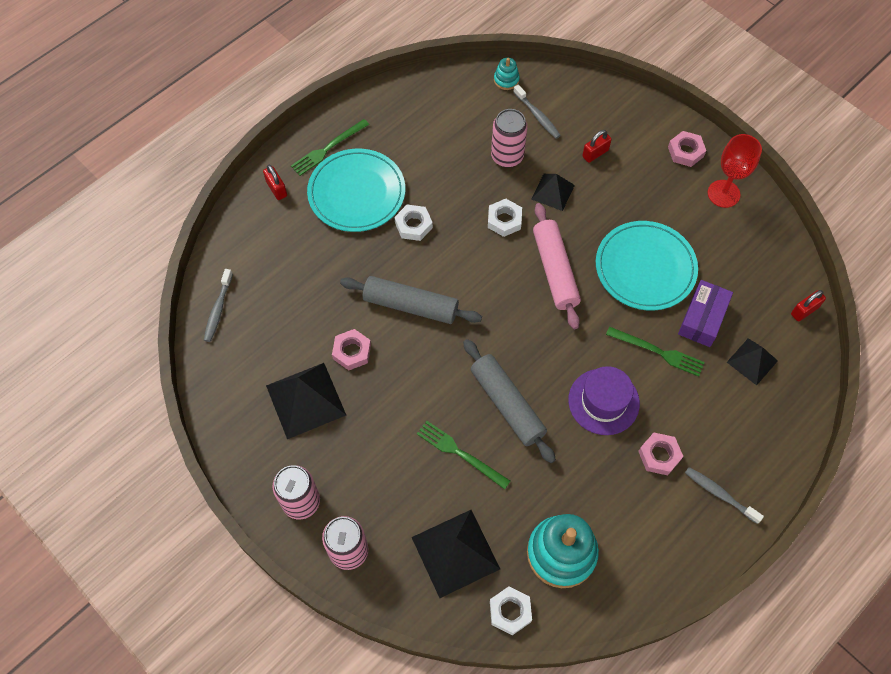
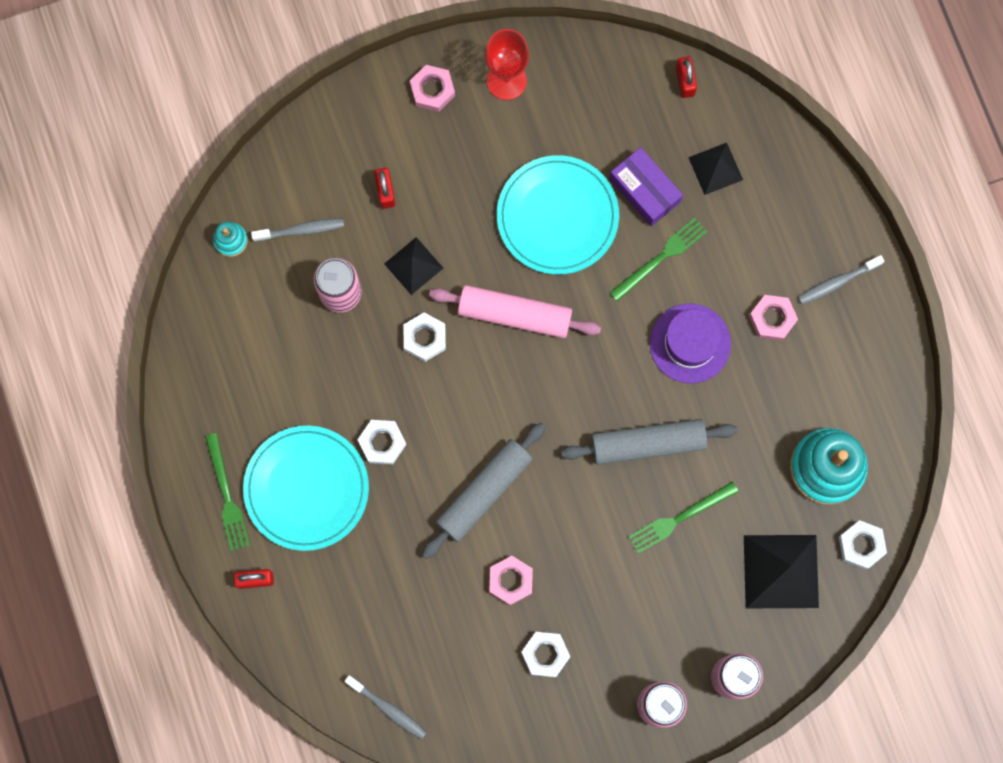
camera: 65 degrees left, 15 degrees up
(305, 400) = (545, 654): black pyramid -> white nut

